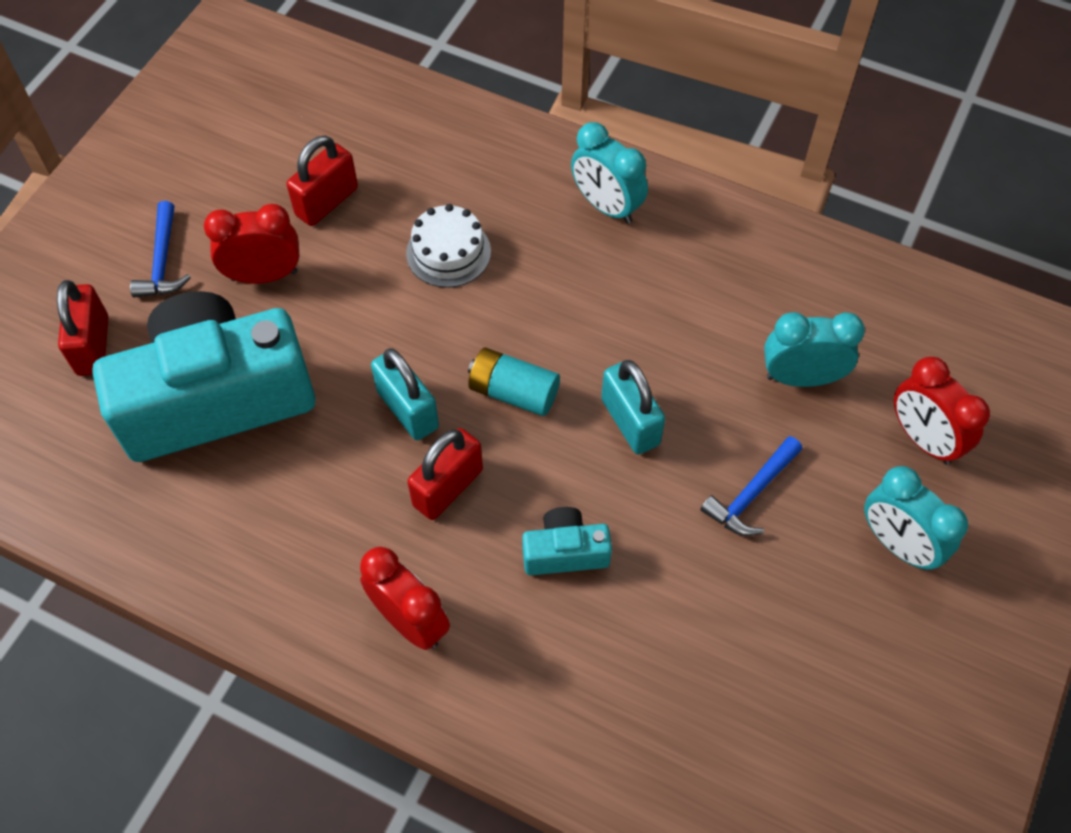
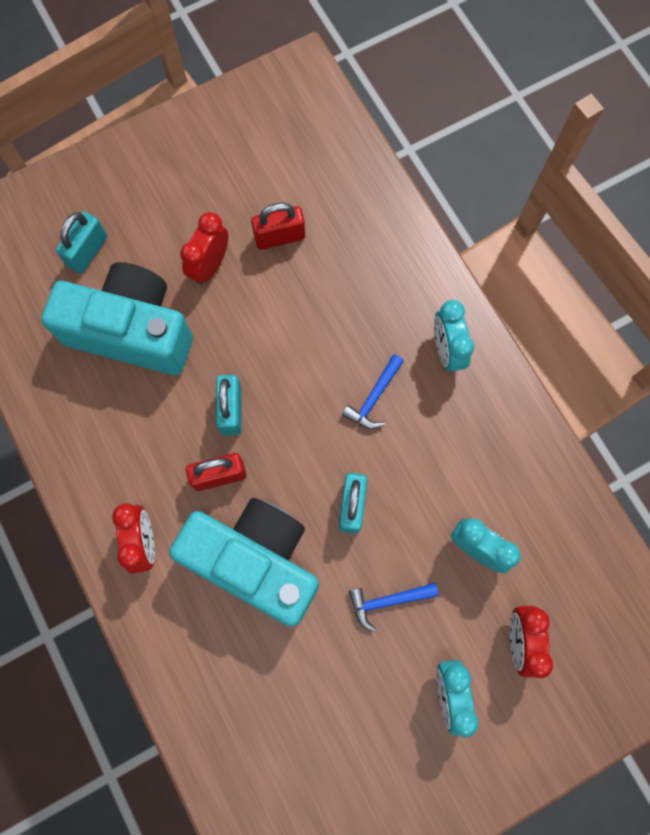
camera: 35 degrees right, 15 degrees up
(93, 346) = (88, 251): red padlock -> turquoise padlock
(162, 261) = (160, 218): blue hammer -> blue hammer (374, 397)
(264, 275) = (210, 266): red clock -> red clock turned 90 degrees counterclockwise
(448, 252) = (327, 320): white cake -> none
(513, 392) = (298, 440): turquoise battery -> none
(565, 552) = (255, 561): turquoise camera -> turquoise camera, size x2.36

